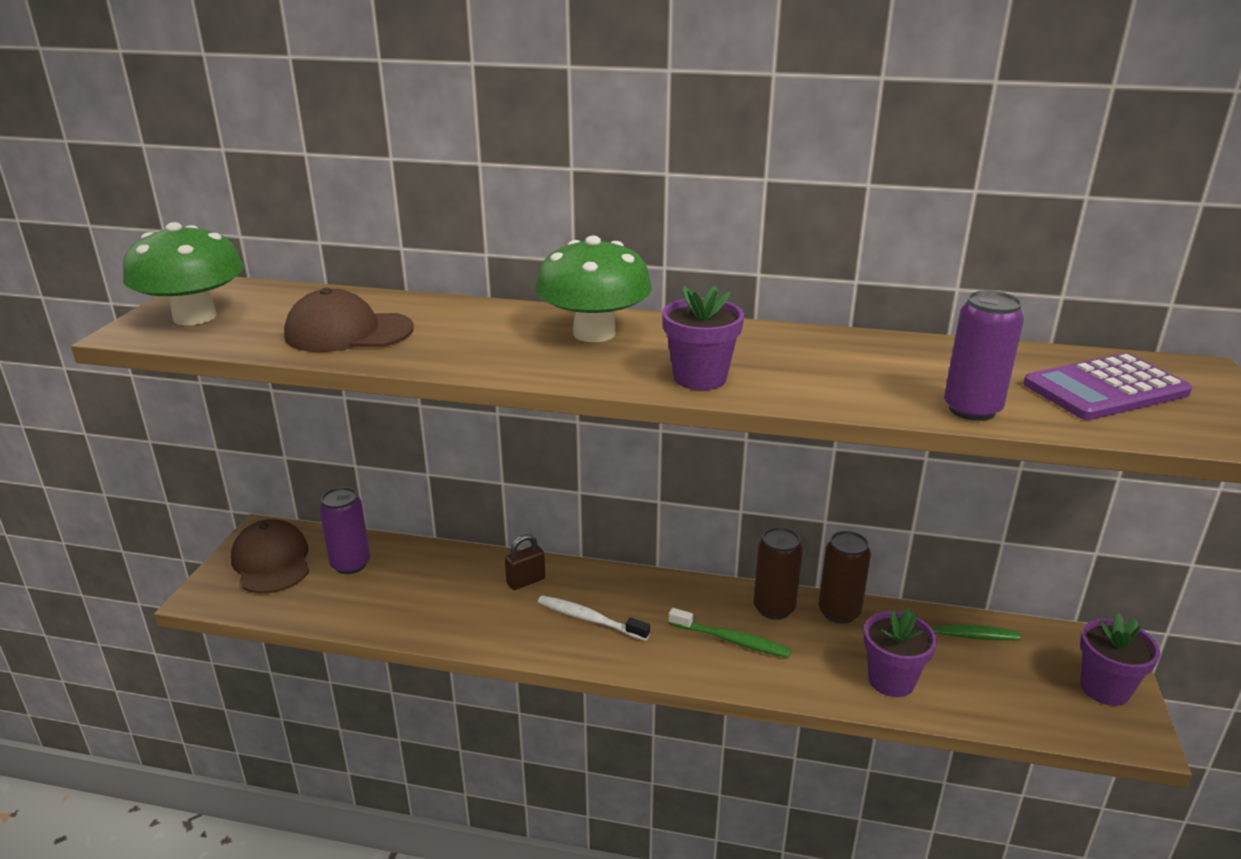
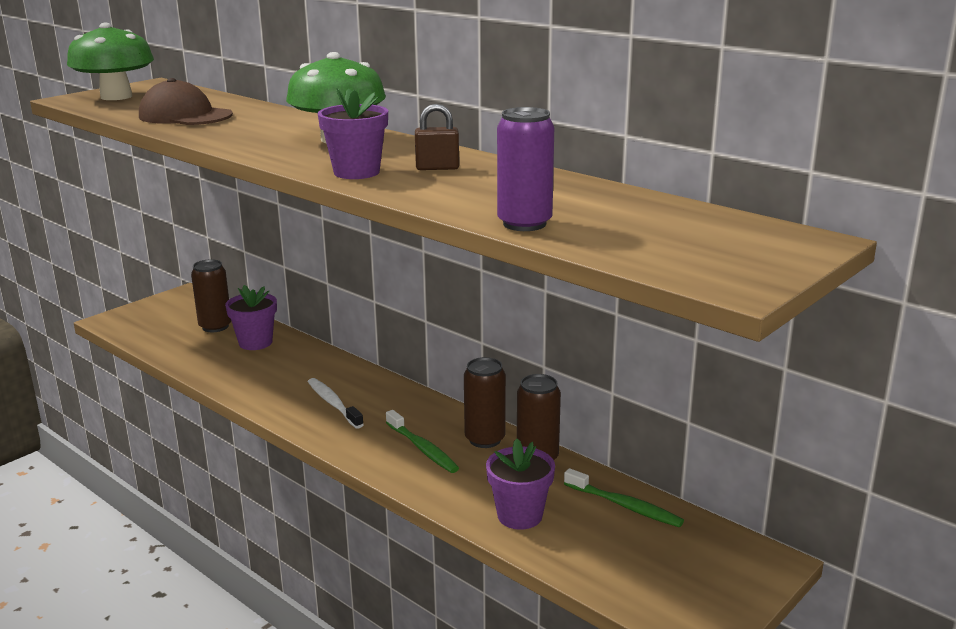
camera: 30 degrees right, 5 degrees down
(272, 561) = (170, 312): brown cap -> none
(350, 564) = (215, 326): purple can -> brown can
(526, 581) = (318, 368): brown padlock -> brown padlock (437, 168)
(1104, 688) = (718, 589): purple flower pot -> purple flower pot (255, 342)
(1105, 389) = (680, 234): purple calculator -> none

